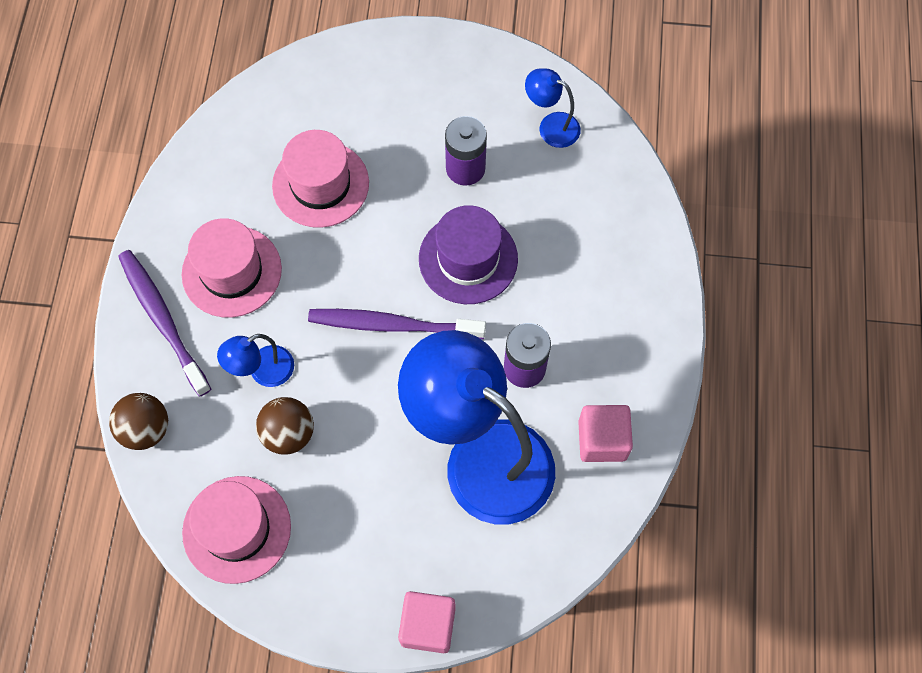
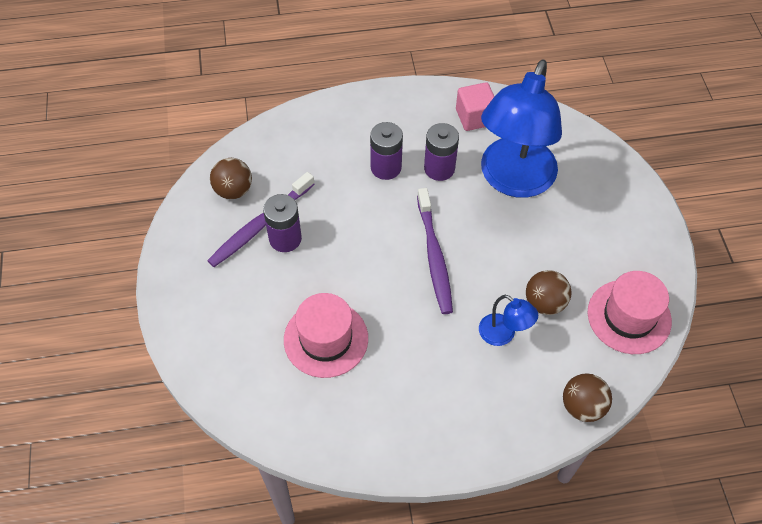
camera: 105 degrees left, 10 degrees down
(163, 319) = (486, 425): purple toothbrush -> purple toothbrush (260, 225)
(232, 271) = (426, 384): pink hat -> none
(428, 625) = (638, 185): pink cube -> none
(468, 259) = (364, 220): purple hat -> none
(542, 303) = (386, 167): none -> purple battery
(551, 126) = (233, 190): blue lamp -> brown ball

